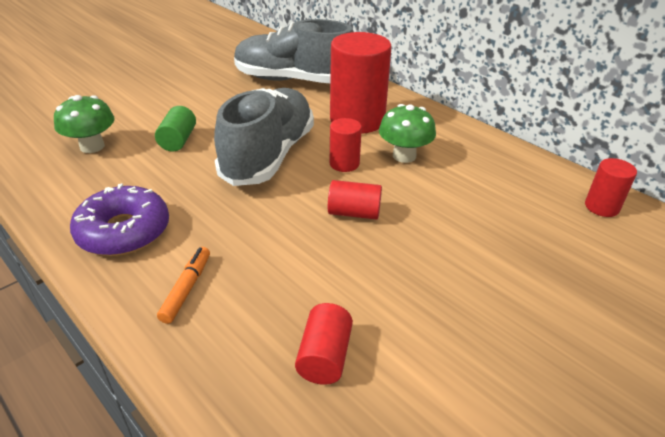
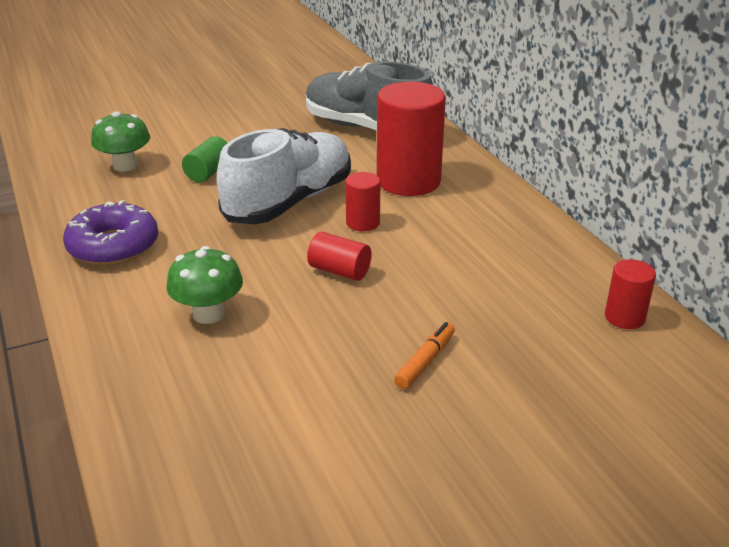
camera: 20 degrees right, 5 degrees down
(186, 289) = (141, 304): orange marker -> orange marker (425, 361)
(269, 155) = (289, 202): grey shoe -> white shoe
(324, 356) = (227, 383): red cylinder -> none
(404, 156) = (434, 226): green mushroom -> green mushroom (208, 314)

